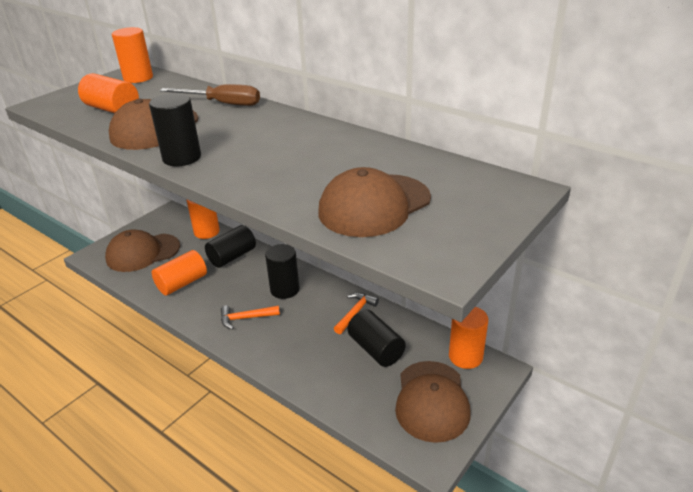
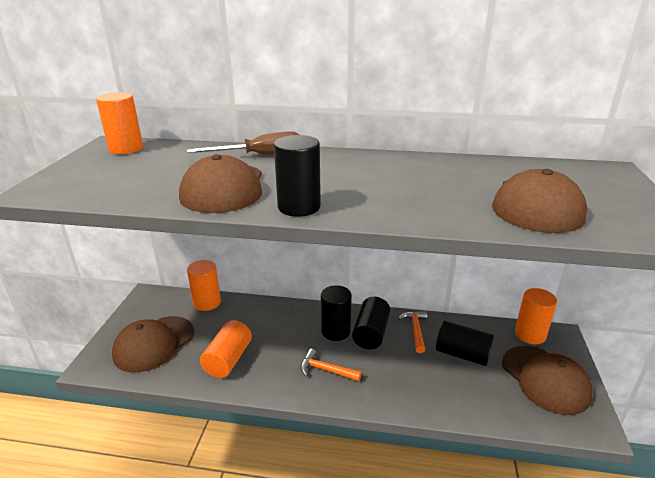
camera: 30 degrees left, 5 degrees down
(112, 109) = (142, 180): orange cylinder -> none
(232, 256) = (256, 318): black cylinder -> black cylinder (371, 333)
(245, 318) = (325, 370): orange hammer -> orange hammer turned 60 degrees clockwise

